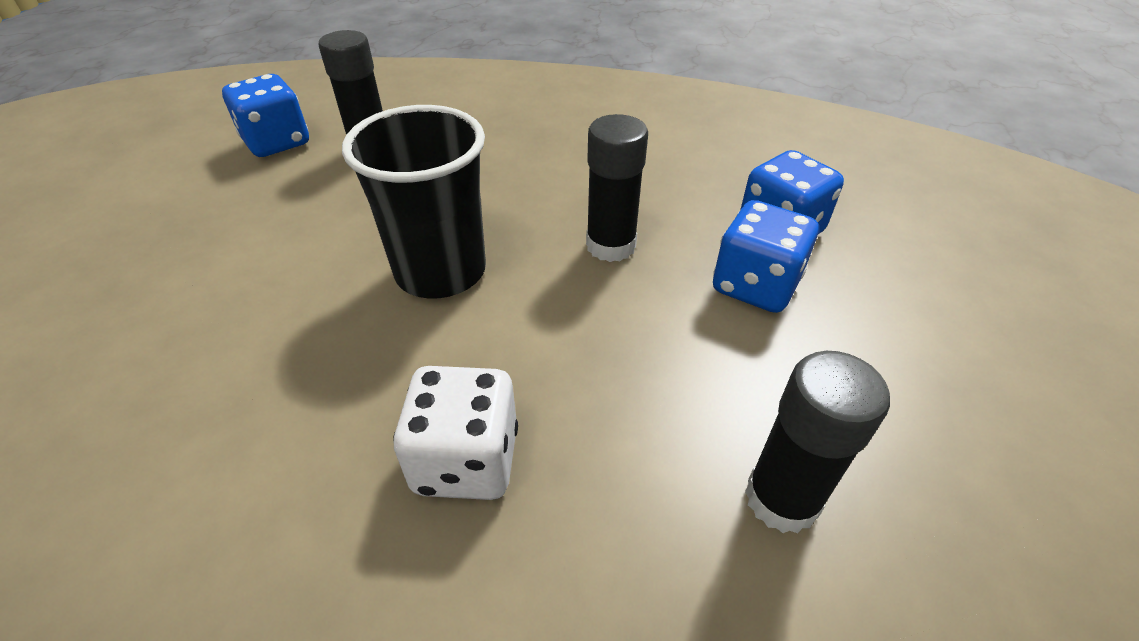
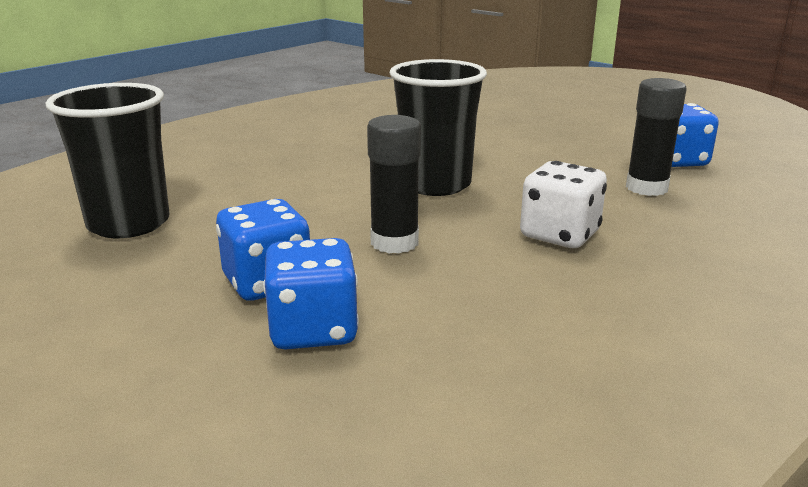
camera: 120 degrees right, 20 degrees down
(466, 460) = (279, 167): white dice -> white dice (559, 235)
(781, 499) = (128, 224): black glue stick -> black cup

